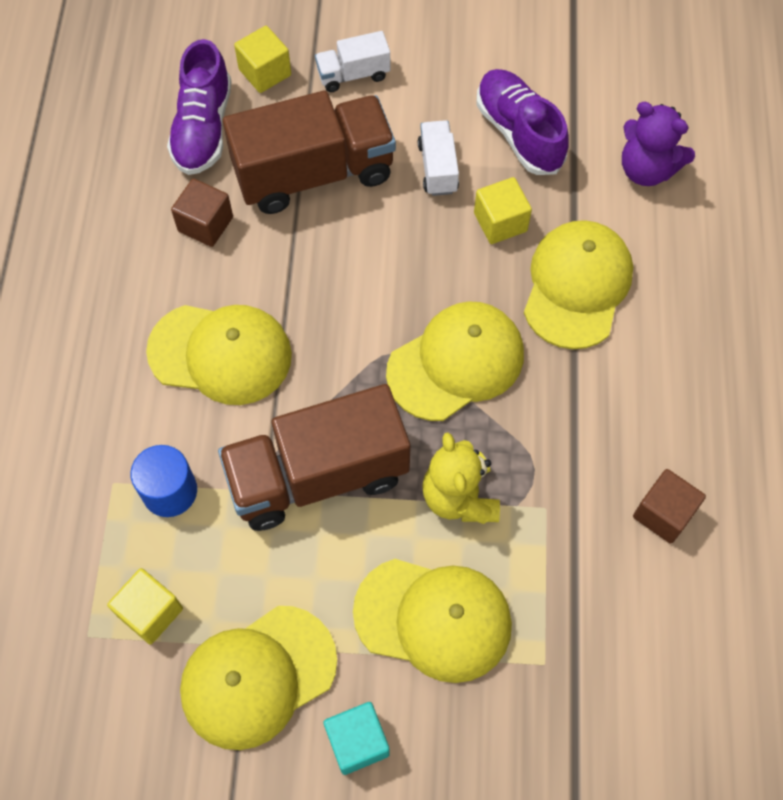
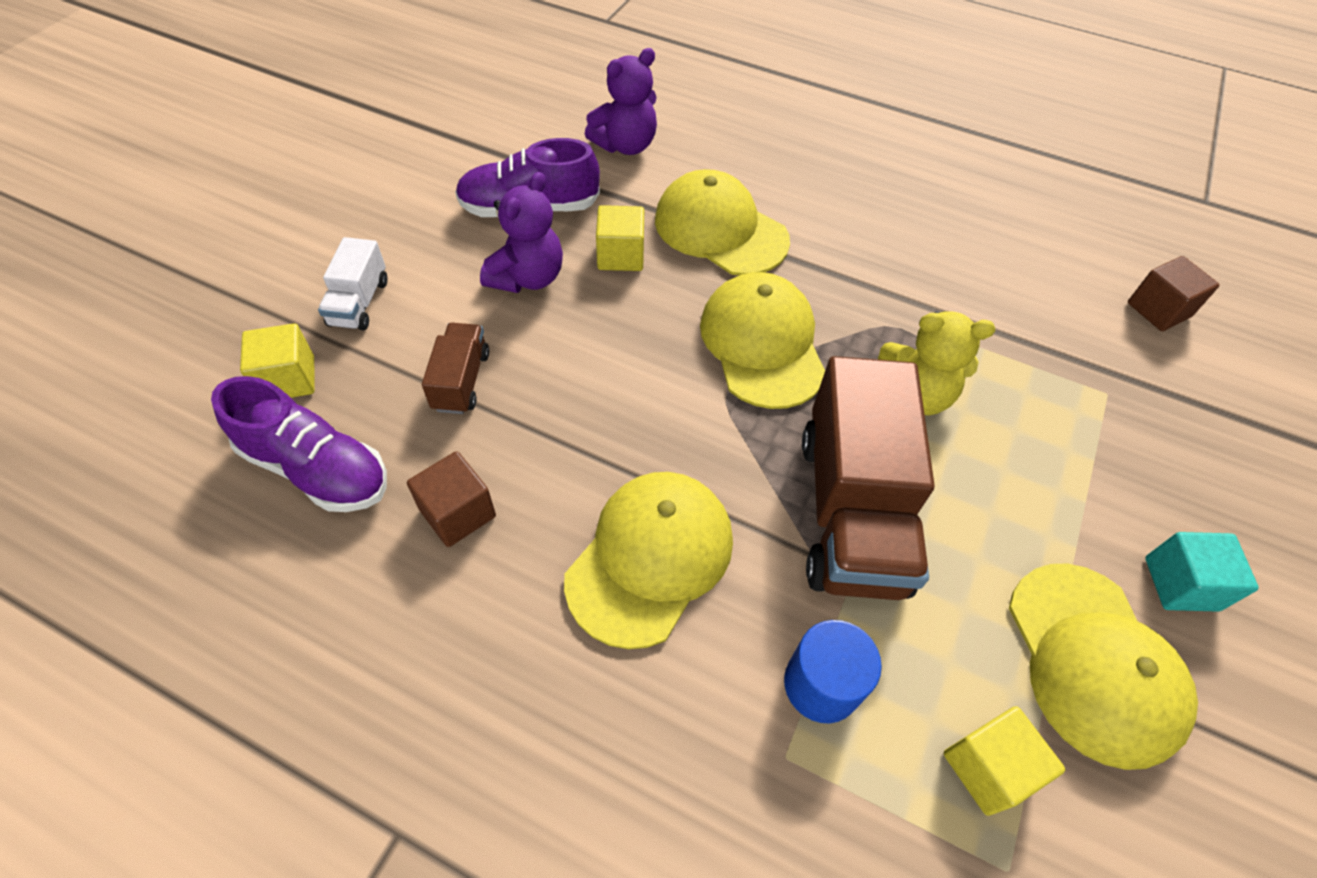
camera: 70 degrees left, 10 degrees down
(314, 173) = (461, 381): brown truck -> brown truck, size x0.48
(433, 619) = (1046, 464): yellow cap -> none
(438, 168) = (527, 278): white truck -> purple teddy bear
(663, 513) = (972, 259): brown cube -> brown cube (1158, 310)

